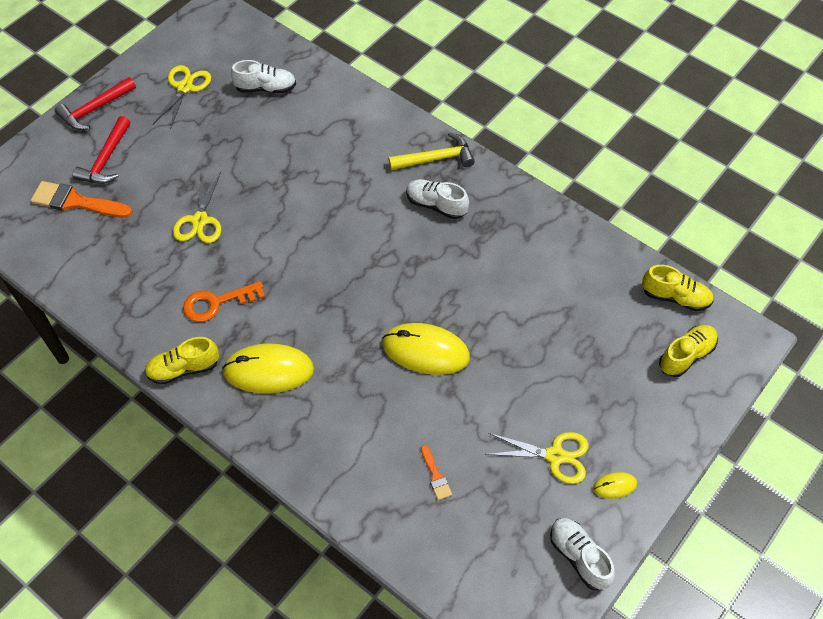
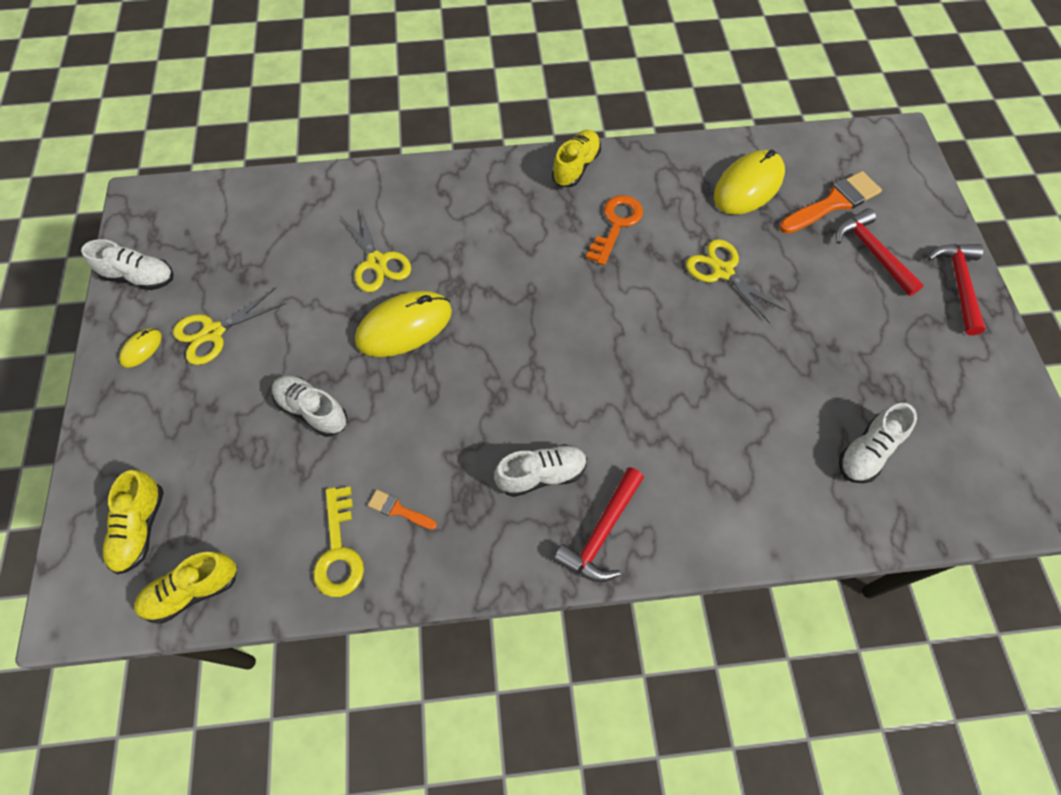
camera: 135 degrees right, 5 degrees up
(185, 87) = (932, 378): yellow scissors -> yellow scissors (377, 262)
(268, 370) = (513, 213): yellow mouse -> yellow mouse (748, 186)
(435, 475) = (304, 245): orange brush -> orange brush (399, 510)
(436, 158) = (601, 533): yellow hammer -> red hammer
(531, 344) = (312, 410): none -> white shoe
(579, 255) = (339, 551): none -> yellow key

